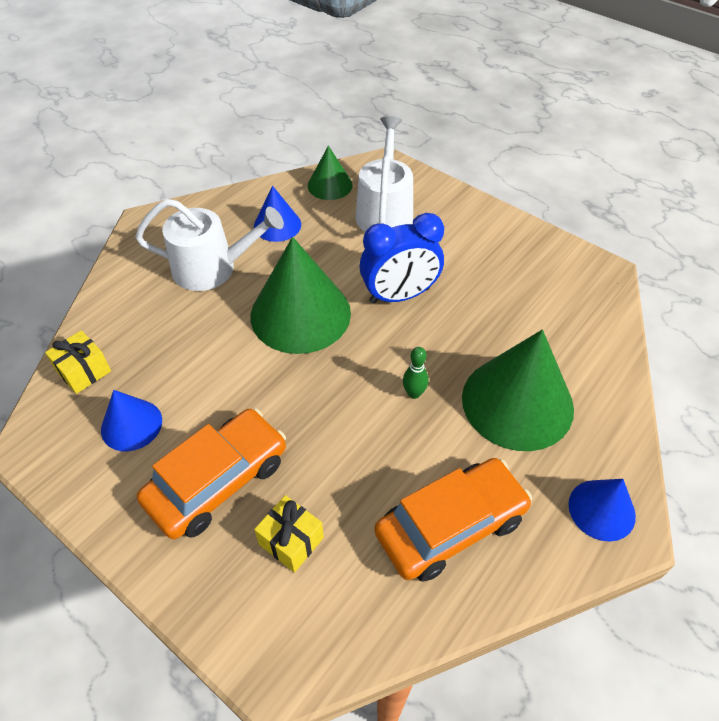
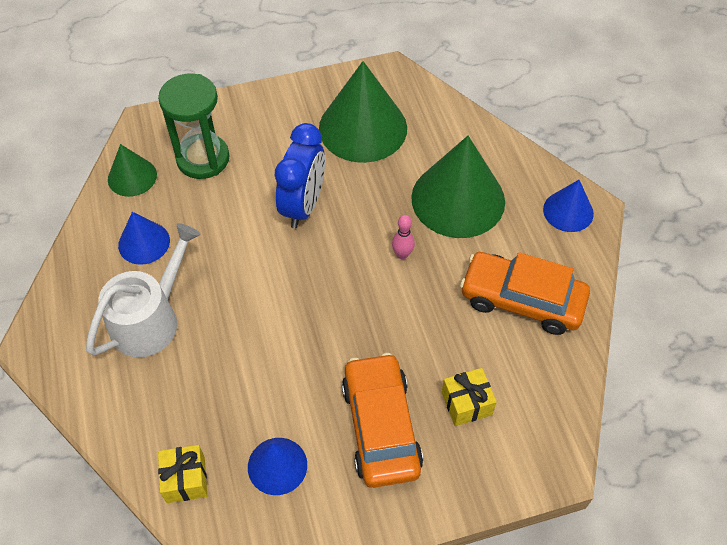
camera: 55 degrees left, 5 degrees up
(300, 314) = (263, 282): green cone -> green cone (363, 128)
(384, 211) = (203, 158): white watering can -> green hourglass
(414, 393) = (402, 254): green bowling pin -> pink bowling pin
(450, 525) = (522, 300): orange car -> orange car turned 75 degrees counterclockwise

